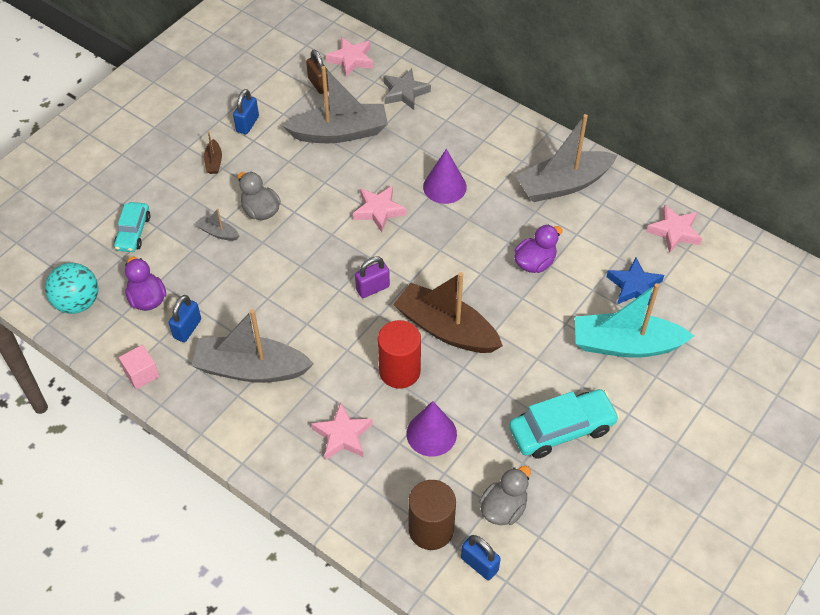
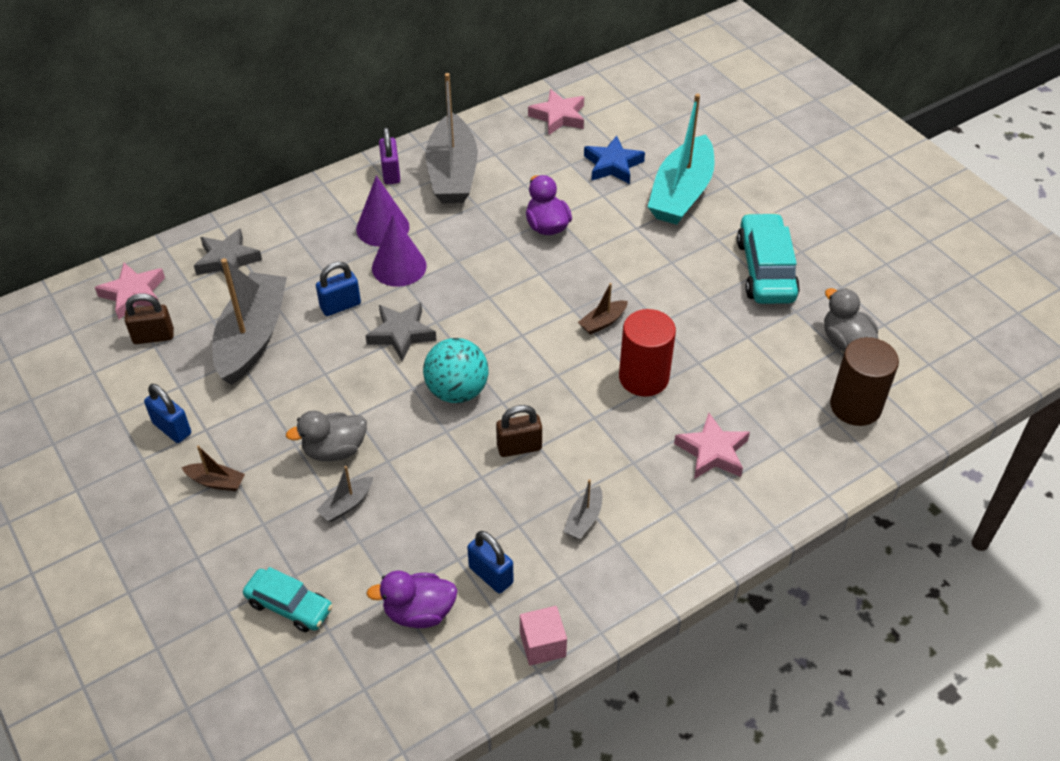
camera: 70 degrees left, 5 degrees down
(77, 302) = (383, 703): turquoise ball -> turquoise ball (457, 391)
(251, 369) = (584, 519): grey boat -> grey boat, size x0.42
(301, 312) = (519, 447): none -> brown padlock
(372, 288) = (516, 370): purple padlock -> purple padlock (391, 173)
(379, 210) = (401, 334): pink star -> grey star
(431, 433) = (736, 373): purple cone -> purple cone (382, 228)
(446, 329) = (603, 322): brown boat -> brown boat, size x0.42
(479, 564) = (906, 379): blue padlock -> blue padlock (340, 306)

